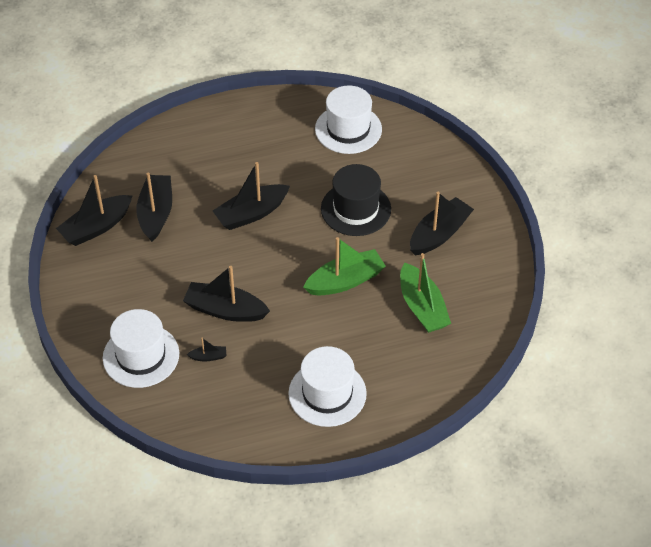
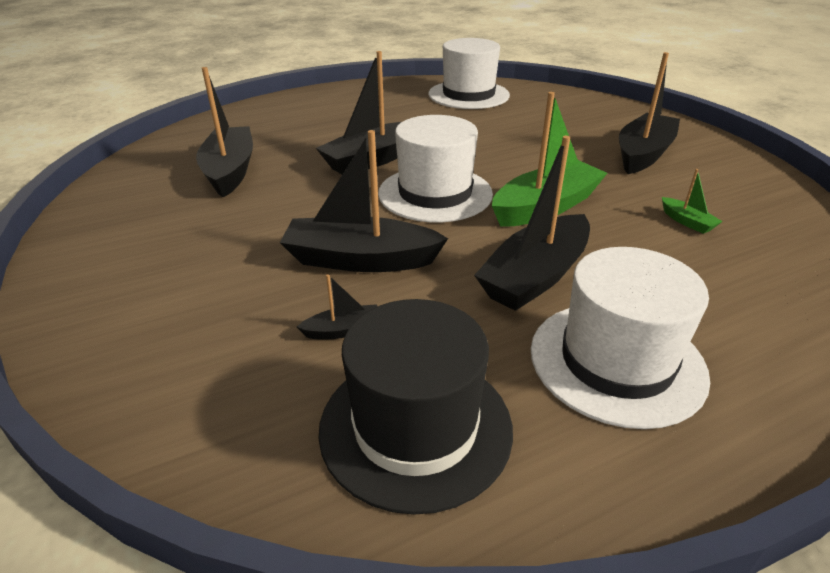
camera: 10 degrees left, 15 degrees down
(96, 227) = (133, 191): black boat -> black boat (535, 276)
(141, 356) = (197, 346): white hat -> white hat (435, 193)
(356, 209) = (515, 144): black hat -> black hat (415, 427)
(422, 307) = (687, 222): green boat -> green boat, size x0.44

